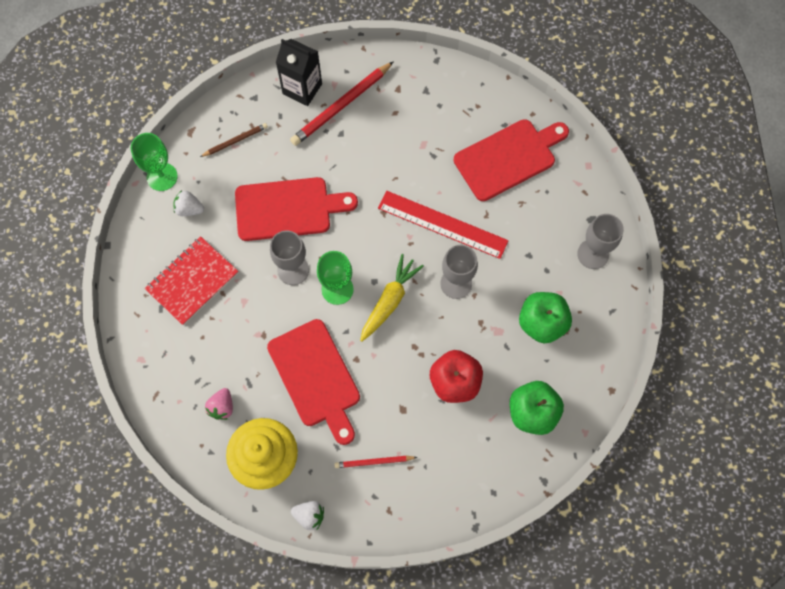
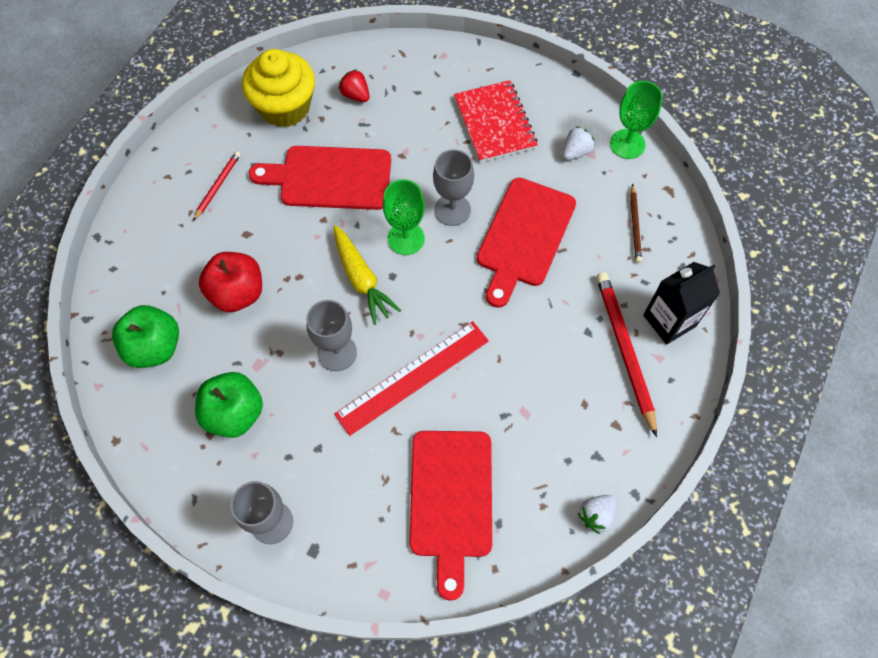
camera: 120 degrees right, 5 degrees down
(222, 407) = (355, 95): pink strawberry -> red strawberry
(309, 516) = (212, 116): white strawberry -> white strawberry (596, 515)

